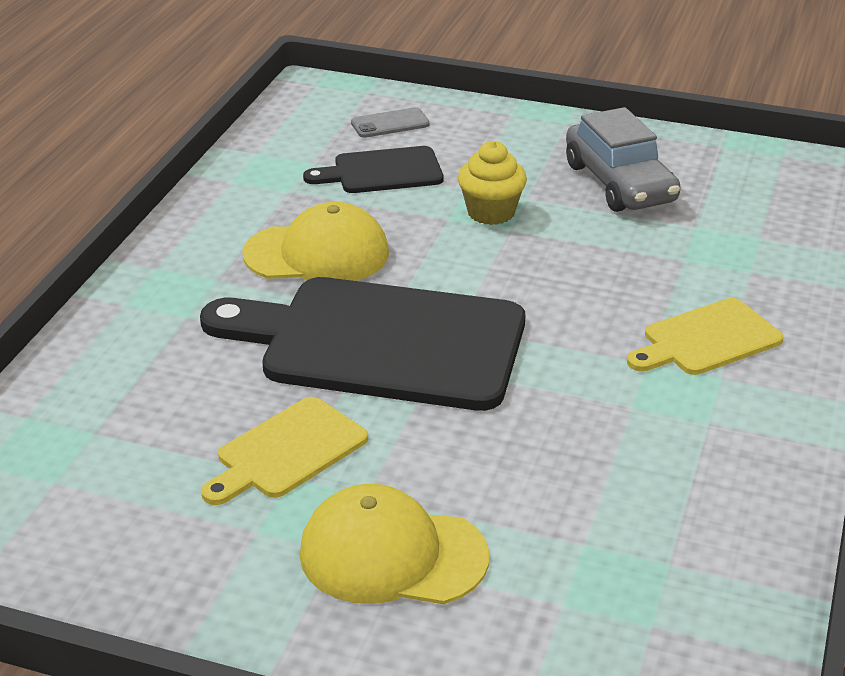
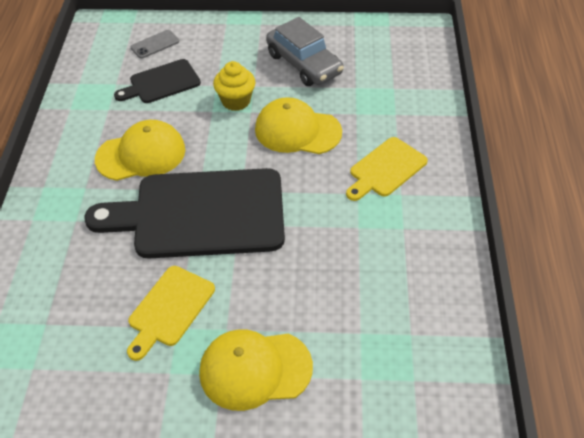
camera: 15 degrees left, 15 degrees up
(577, 266) = (297, 131): none -> yellow cap

